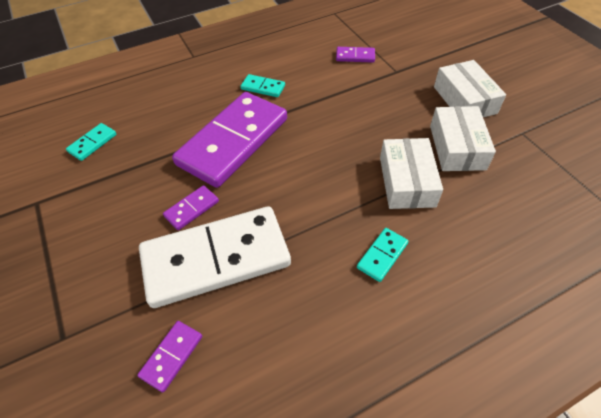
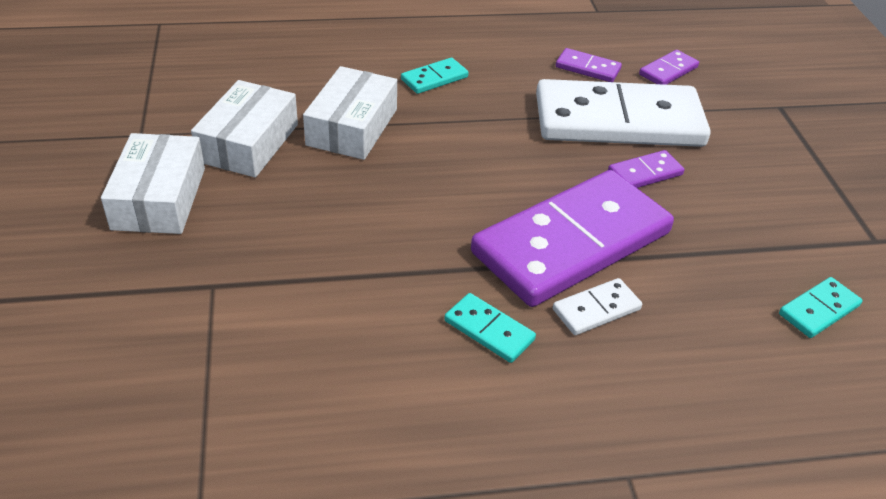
camera: 165 degrees left, 10 degrees down
(214, 110) = (596, 309): none -> white domino
(355, 56) = (260, 347): purple domino -> purple domino (587, 68)

